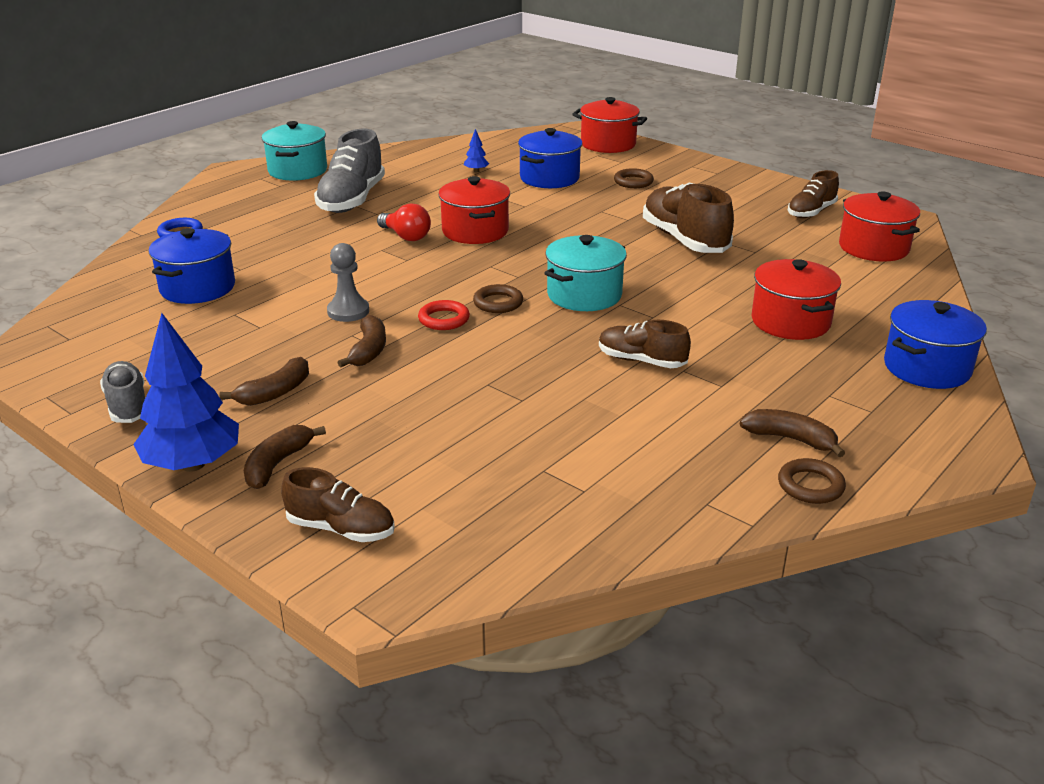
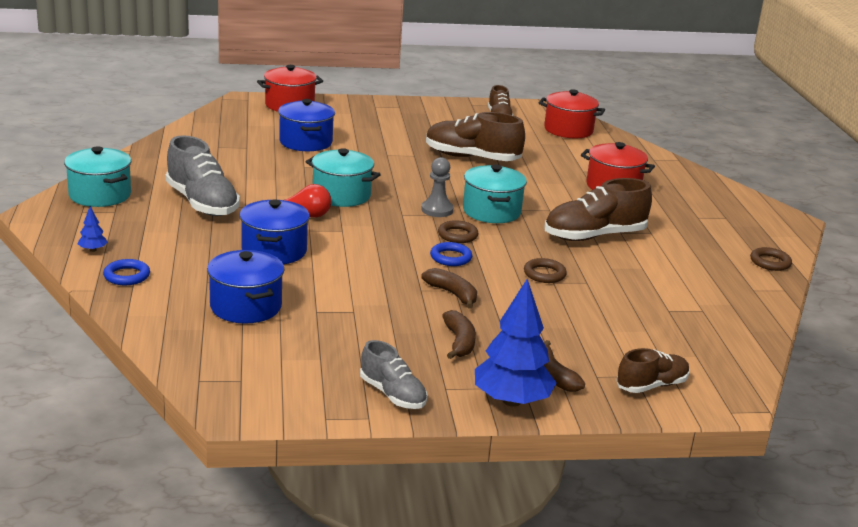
camera: 50 degrees left, 5 degrees down
(127, 405) = (392, 394): grey shoe -> grey shoe turned 150 degrees counterclockwise
(348, 311) = (385, 277): grey pawn -> grey pawn (437, 210)
(444, 319) = (451, 257): red ring -> blue ring
(475, 231) = (341, 195): red pot -> turquoise pot
(476, 171) = (243, 152): blue tree -> blue tree (93, 250)
(633, 182) = (364, 128): brown ring -> brown ring (544, 274)
(641, 361) = (594, 236): brown shoe -> brown shoe, size x1.67
(790, 439) = (724, 245): brown banana -> none
(927, 368) = (706, 187): blue pot -> blue pot (274, 251)

